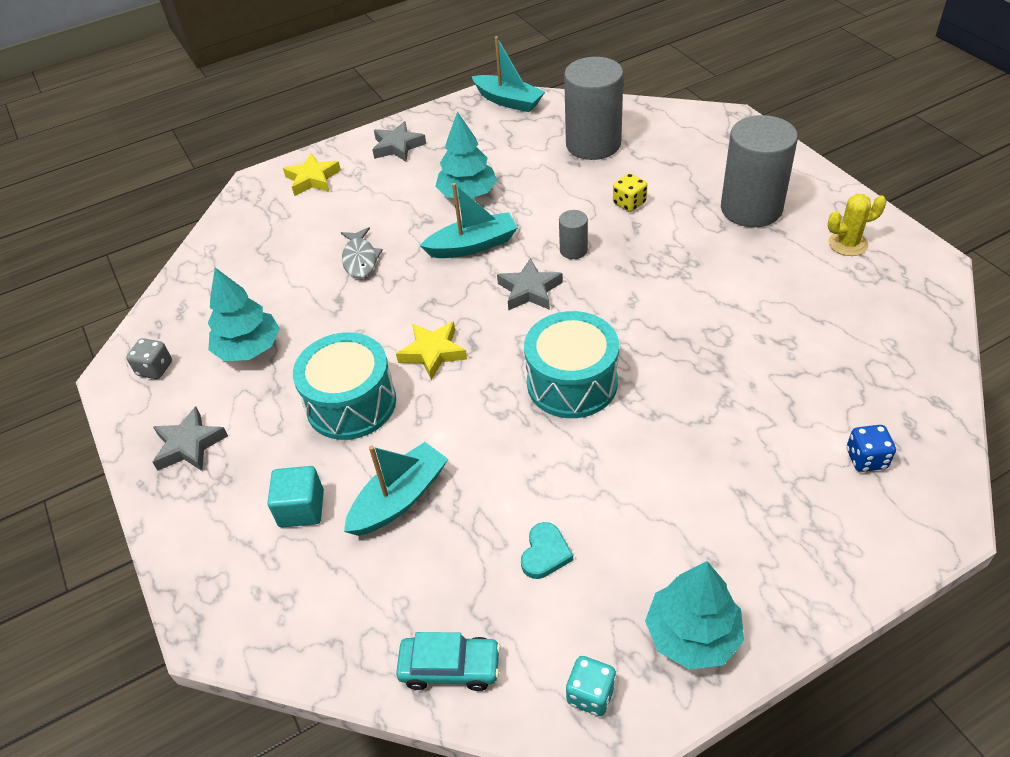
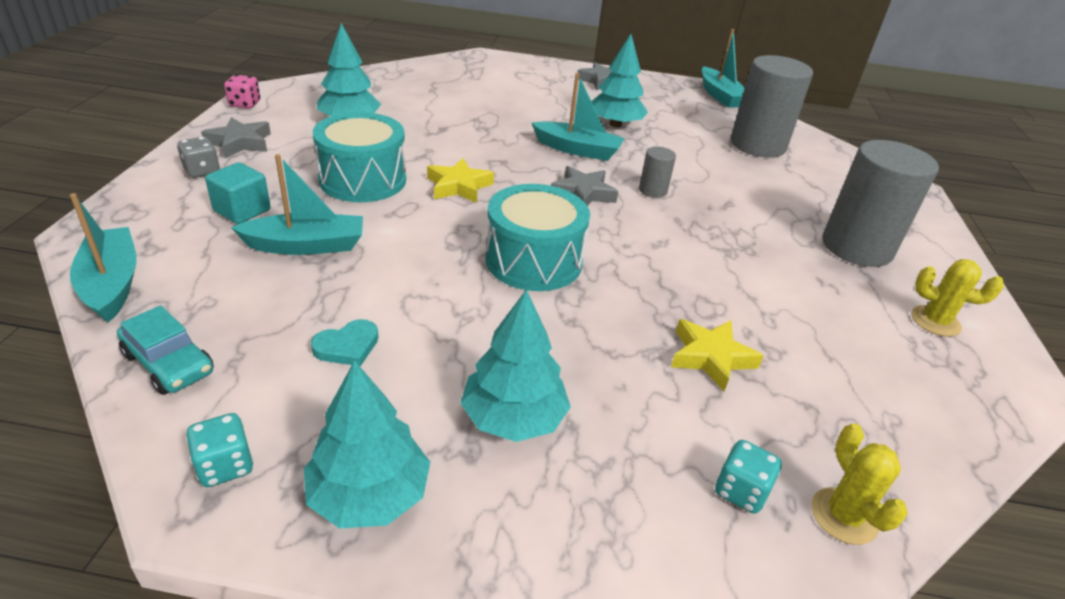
camera: 30 degrees right, 10 degrees down
(122, 400) = (245, 104): none -> pink dice
(155, 369) = (285, 101): grey dice -> grey dice (202, 171)
(307, 651) = (112, 284): none -> turquoise boat
(312, 179) = (520, 70): yellow star -> yellow star (710, 357)
(360, 259) = (488, 118): grey fish -> none
(629, 203) = (741, 189): yellow dice -> none
(706, 516) = (513, 418): none -> turquoise tree
(866, 459) = (741, 491): blue dice -> turquoise dice
(924, 431) = (844, 516): none -> yellow cactus

